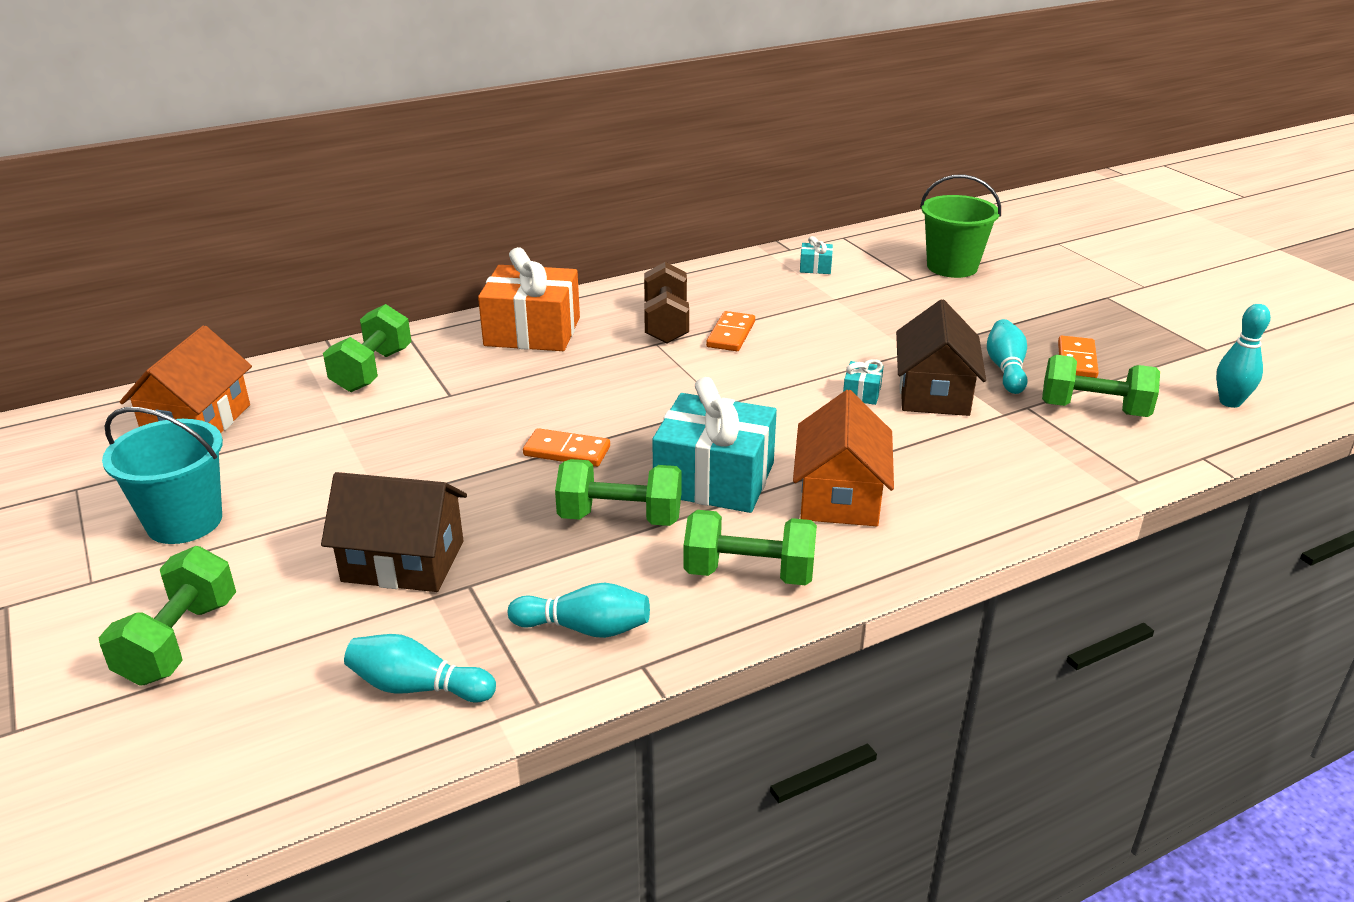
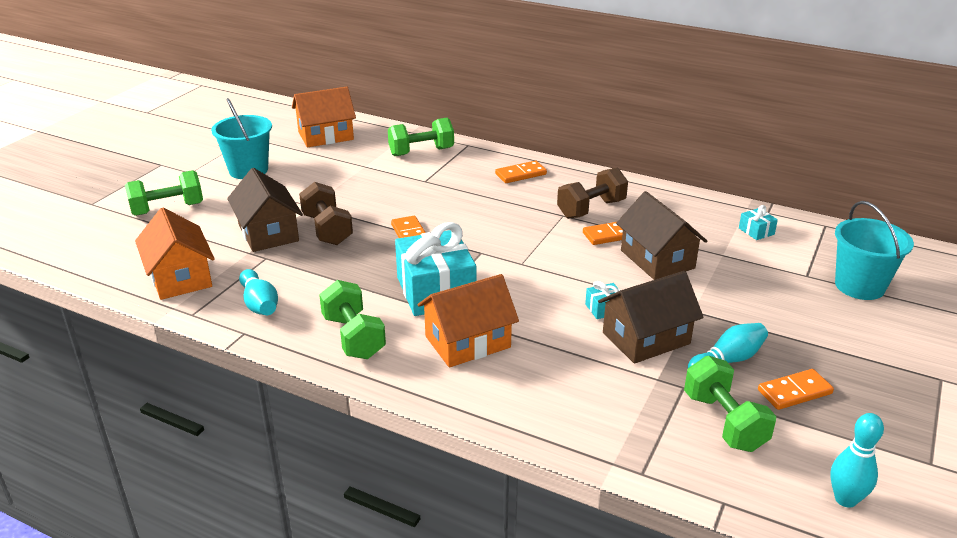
camera: 55 degrees right, 0 degrees up
(417, 687) = (180, 277): turquoise bowling pin -> orange house
(465, 508) = (327, 229): none -> brown dumbbell
(532, 331) = (521, 174): orange gift -> orange domino
(620, 518) = (365, 276): green dumbbell -> none
(805, 331) = (657, 259): none -> brown house
(952, 267) = (859, 286): green bucket -> turquoise bucket

